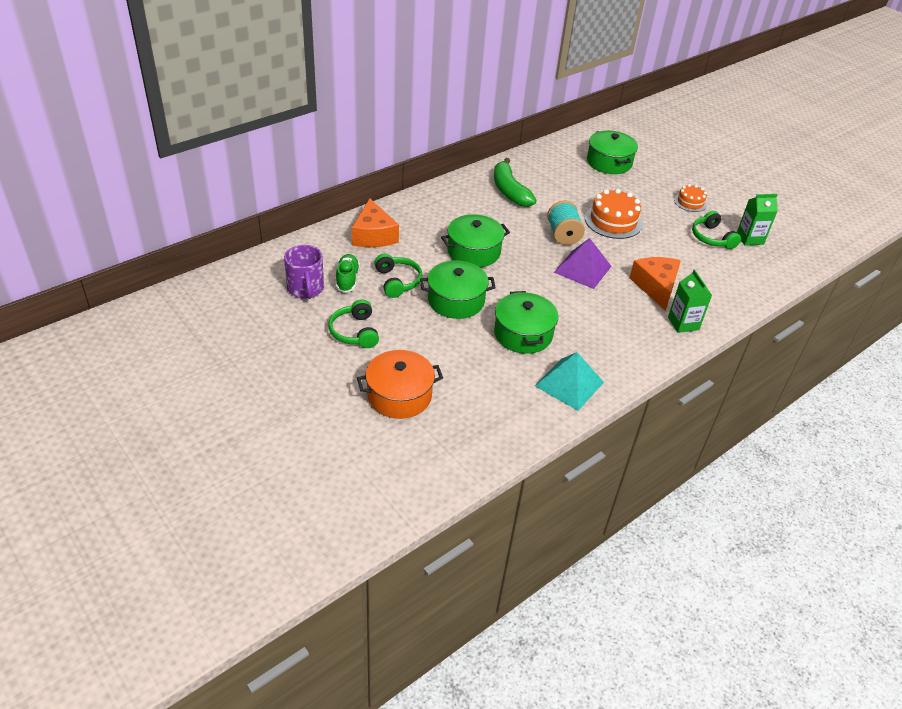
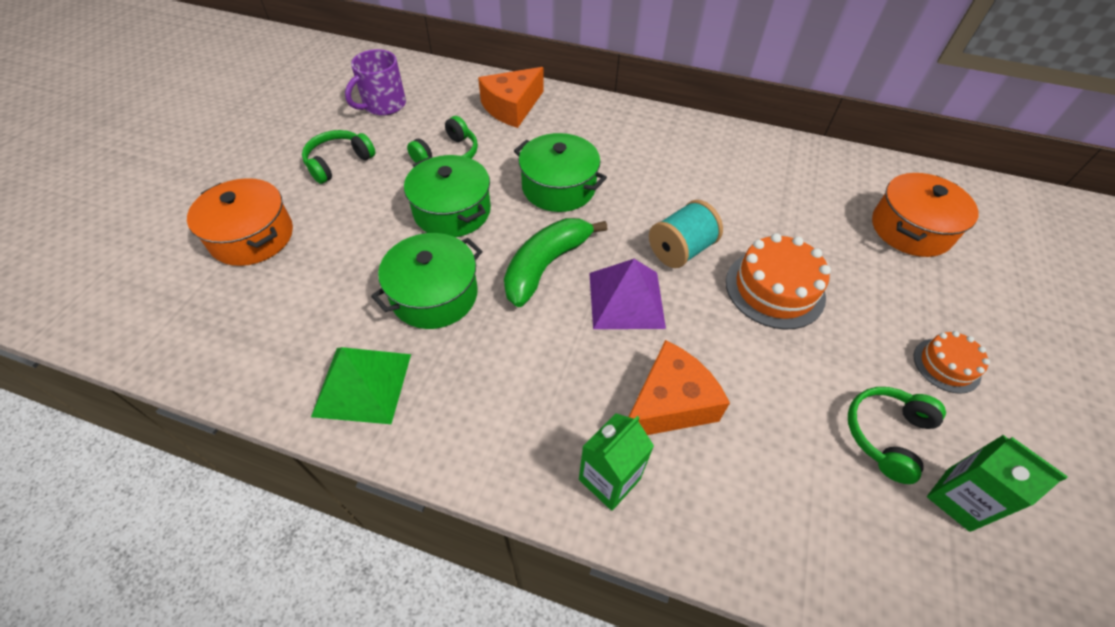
camera: 60 degrees right, 10 degrees up
(347, 279) = (421, 122): green shoe -> none
(509, 191) = (715, 166): green banana -> green banana (546, 265)
(569, 384) = (363, 384): turquoise pyramid -> green pyramid
(609, 162) = (911, 229): green pot -> orange pot

